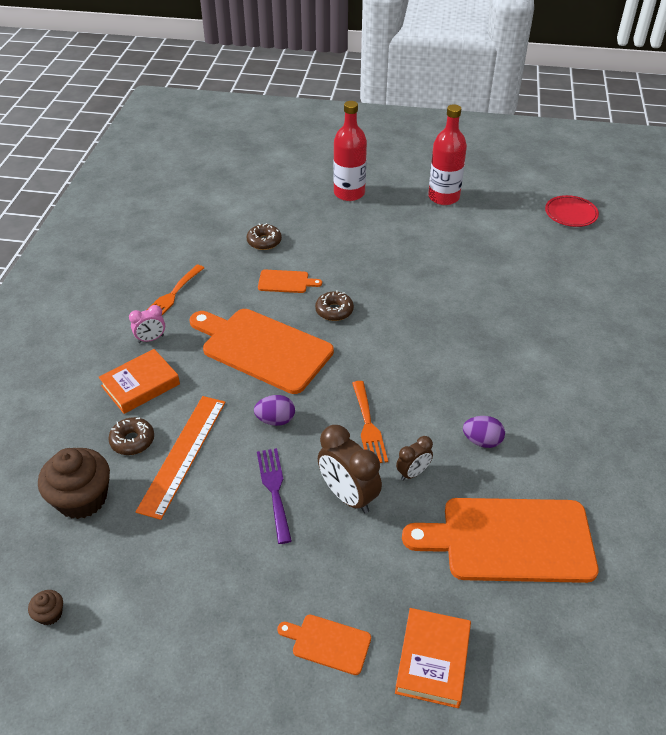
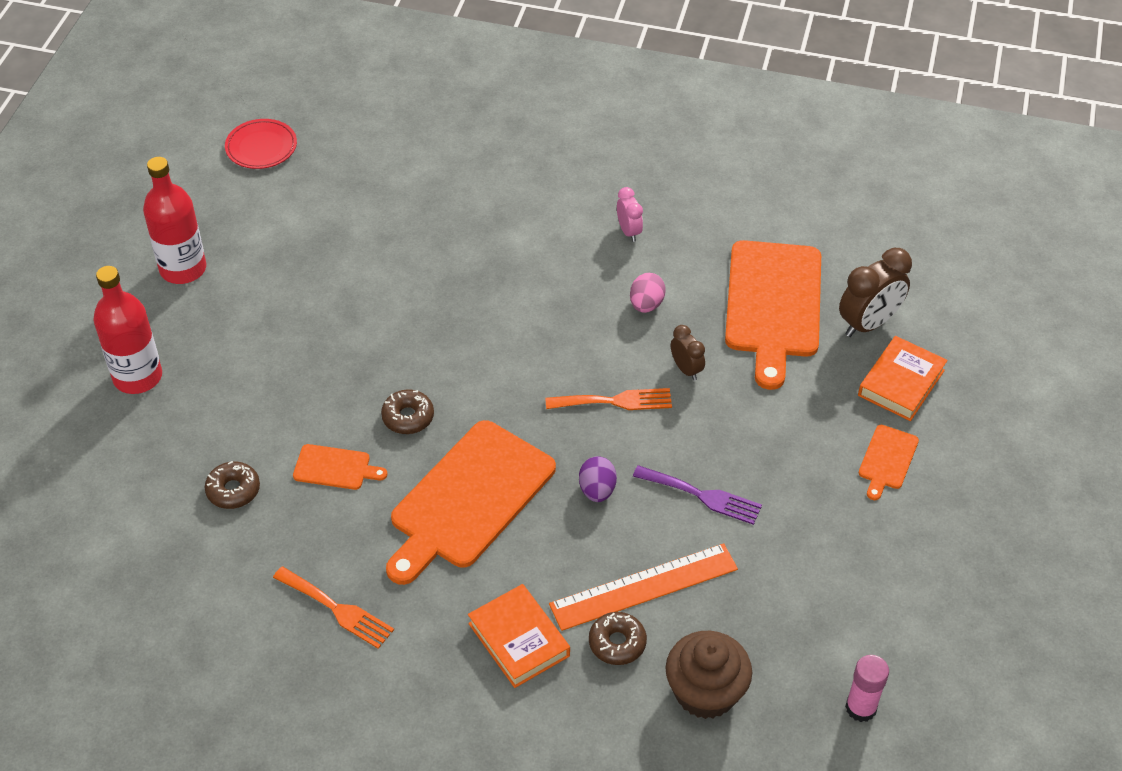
camera: 85 degrees left, 5 degrees up
(50, 614) = (861, 708): brown cupcake -> pink glue stick
(151, 339) = (428, 632): pink clock -> pink clock (629, 231)
(183, 454) = (643, 586): orange ruler -> orange ruler turned 45 degrees counterclockwise
(274, 490) = (702, 496): purple fork -> purple fork turned 150 degrees counterclockwise
(285, 282) = (335, 468): orange cutting board -> orange cutting board turned 90 degrees clockwise
(348, 496) = (714, 429): brown clock -> brown clock (868, 324)
(432, 660) = (901, 383): orange book -> orange book turned 75 degrees counterclockwise
(482, 441) = (646, 304): purple egg -> pink egg

